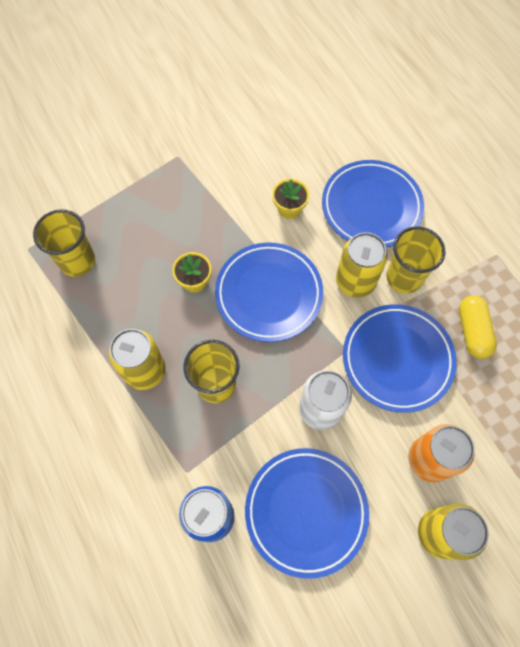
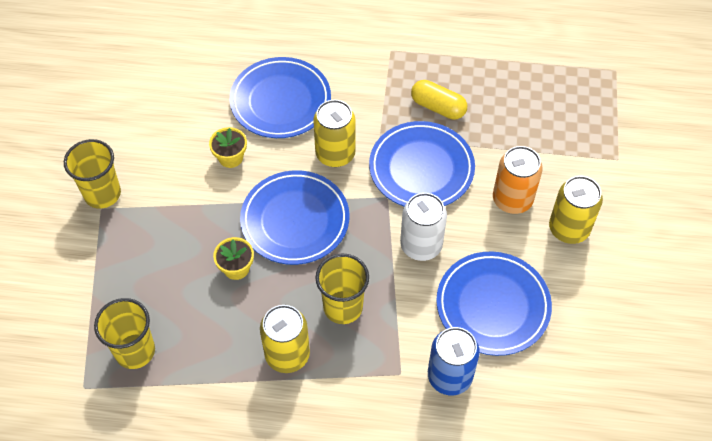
camera: 55 degrees left, 10 degrees down
(404, 277) = (359, 120): yellow cup -> yellow cup (102, 194)

